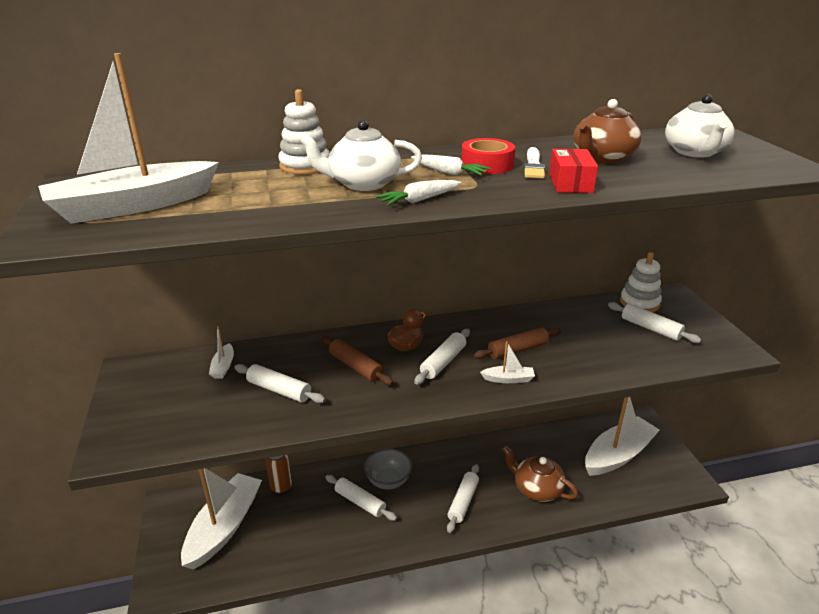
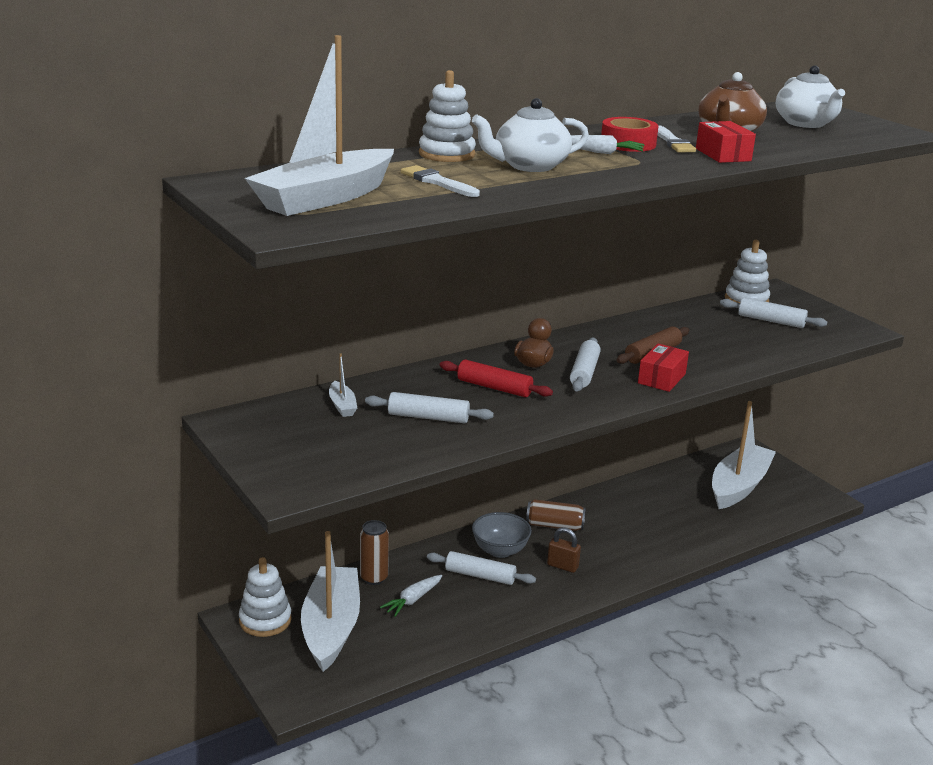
camera: 20 degrees left, 5 degrees down
(184, 509) = (265, 620): none -> white stacking toy
(255, 196) = (437, 182): none -> white brush
(356, 367) = (494, 387): brown rolling pin -> red rolling pin
(419, 200) = (603, 176): white carrot -> white carrot (413, 600)
(429, 507) = (562, 566): none -> brown padlock
(443, 465) = (554, 525): none -> brown can
(463, 502) = (597, 555): white rolling pin -> none
(508, 379) = (661, 378): white boat -> red box
(537, 489) = (670, 530): brown teapot -> none

